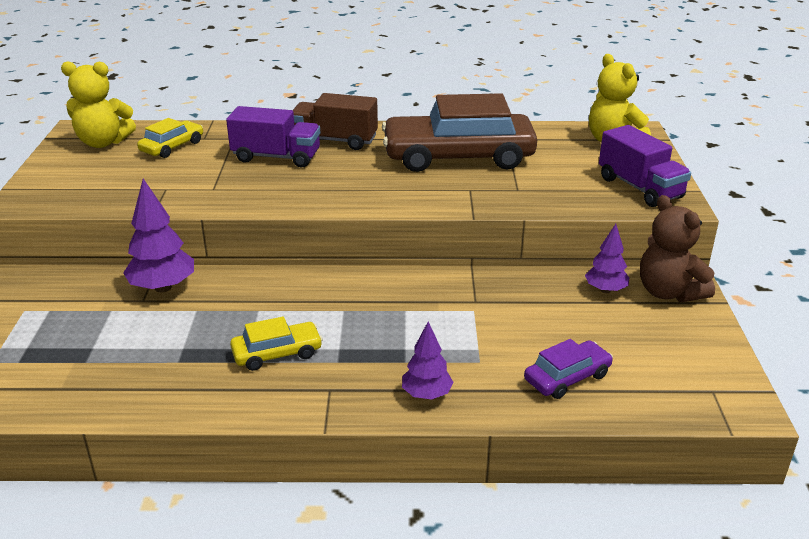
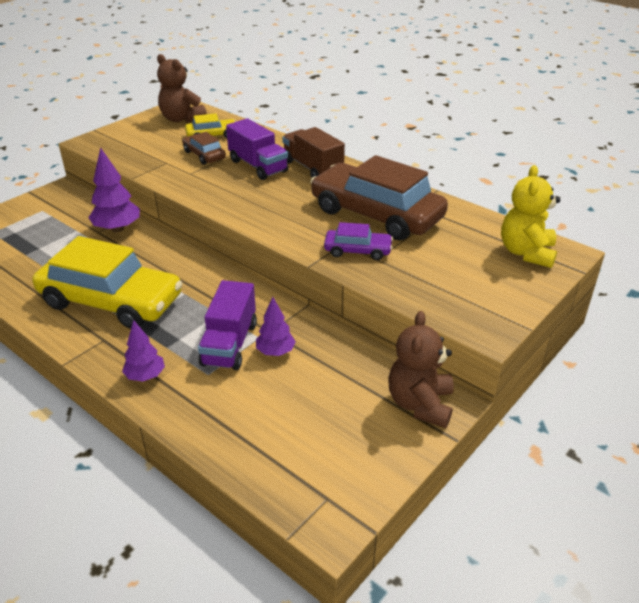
camera: 40 degrees right, 5 degrees up
(103, 142) = (181, 119): yellow teddy bear -> brown teddy bear
(198, 167) = (204, 155): none -> brown car
(277, 353) = (111, 301): yellow car -> yellow car, size x2.17
(567, 377) = (243, 420): purple car -> purple car (357, 251)
(605, 290) = (373, 374): purple tree -> purple tree (275, 352)
(639, 188) = (478, 302): purple truck -> purple truck (229, 344)

